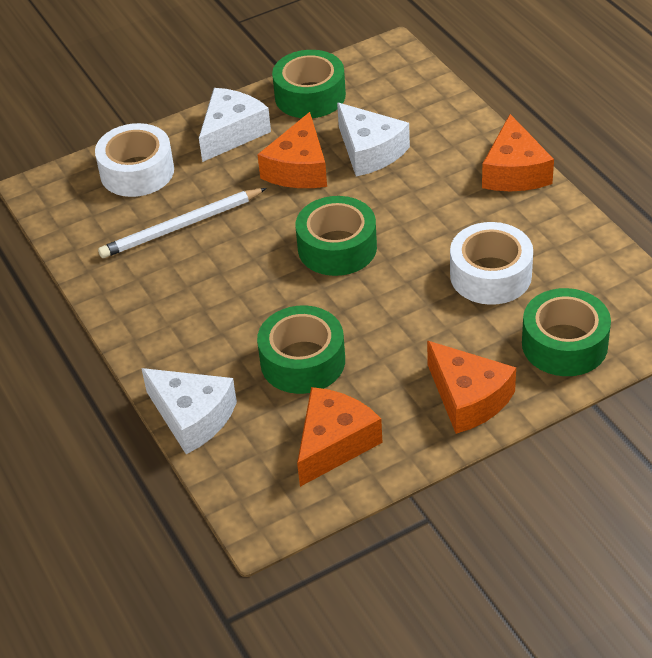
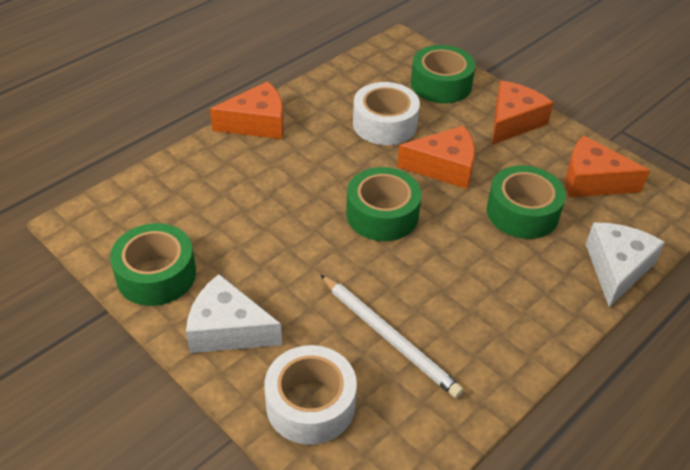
camera: 110 degrees left, 0 degrees up
(298, 168) = (278, 261): orange cheese -> orange cheese (444, 167)
(369, 151) = (243, 214): white cheese -> none

